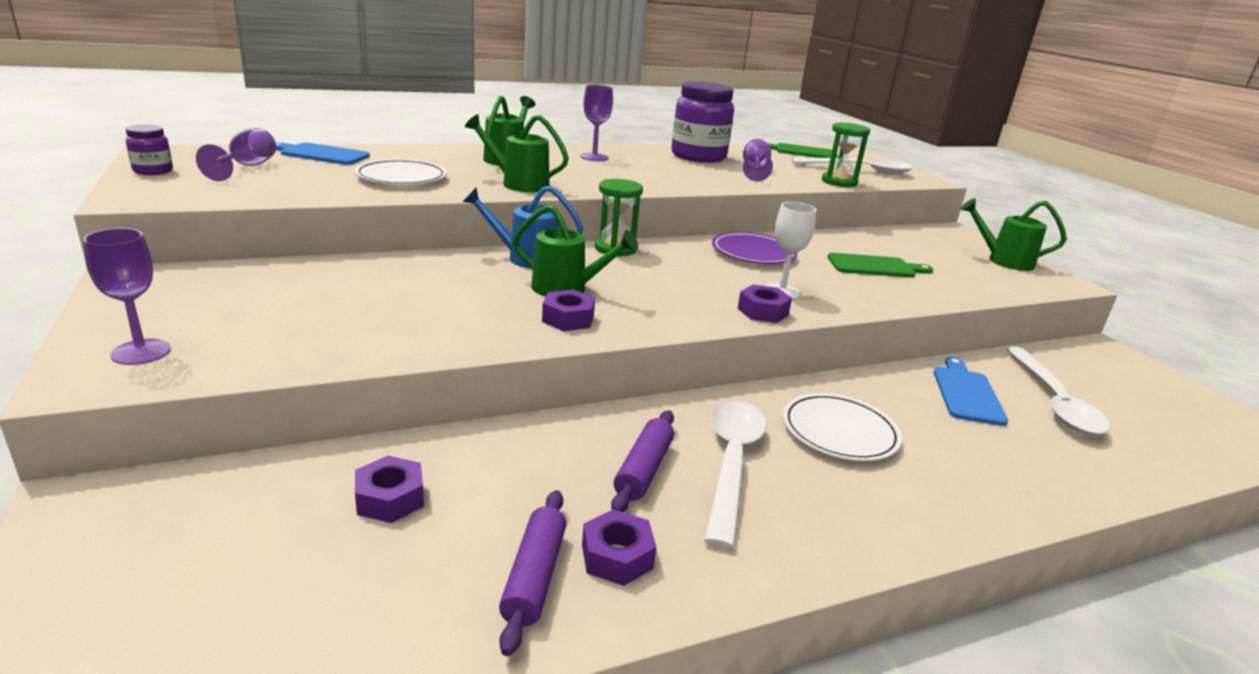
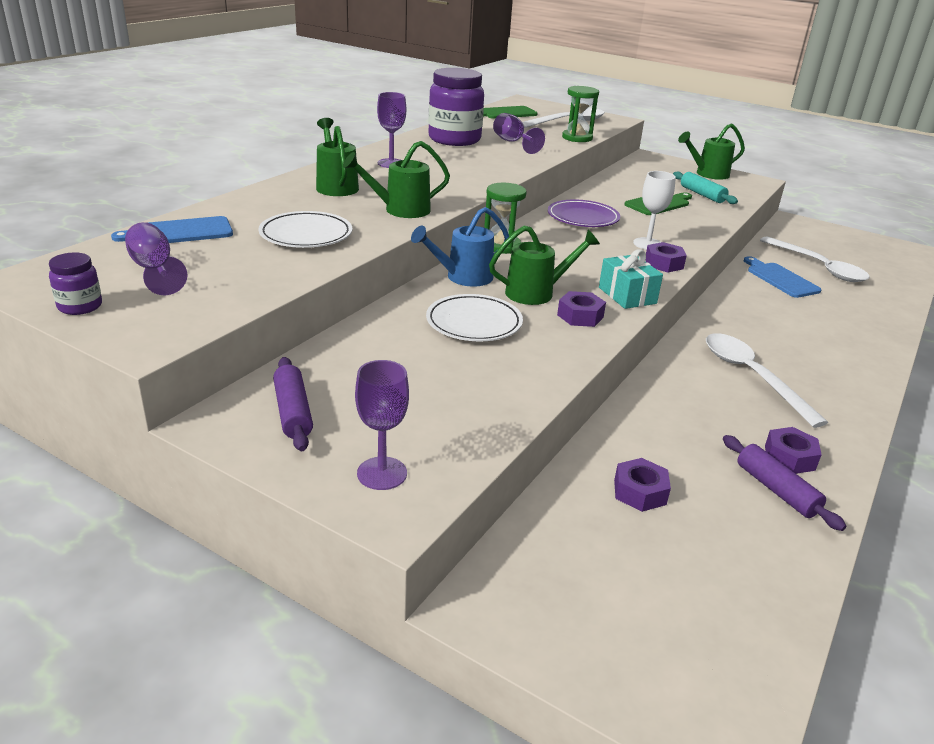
camera: 35 degrees left, 5 degrees up
(644, 470) = (723, 403): purple rolling pin -> purple rolling pin (293, 412)
(657, 321) = (627, 295): none -> turquoise gift
(839, 432) = (765, 332): white plate -> white plate (474, 323)
(953, 274) = (702, 194): none -> turquoise rolling pin

